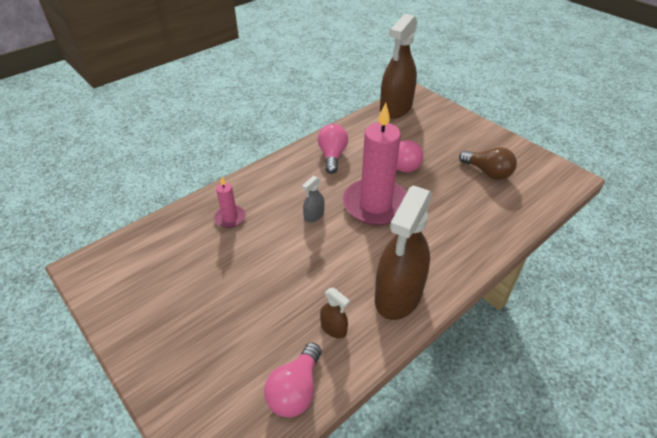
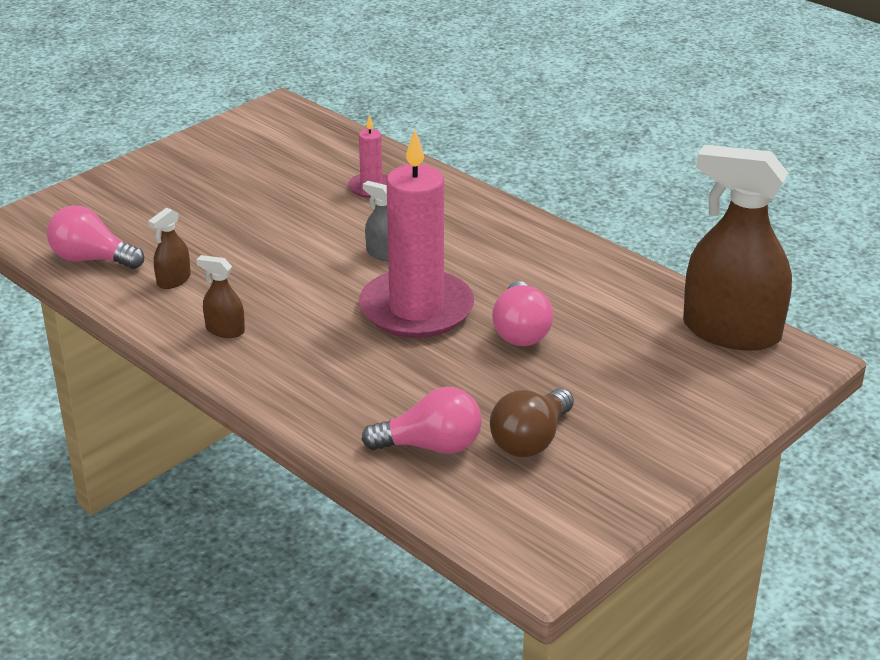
camera: 85 degrees right, 10 degrees down
(332, 156) = (540, 263): pink light bulb -> pink light bulb (431, 446)
(398, 295) = (225, 330): brown spray bottle -> brown spray bottle, size x0.42

